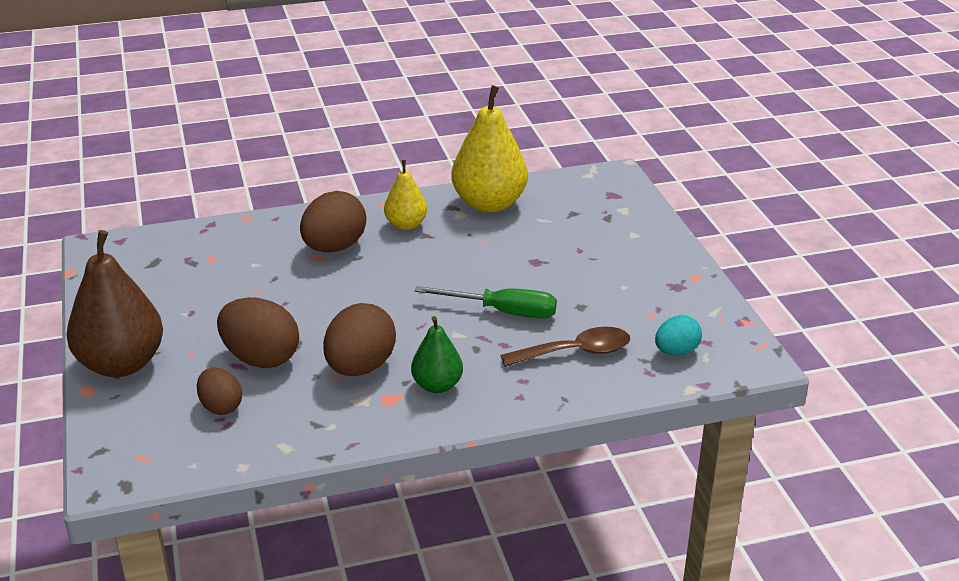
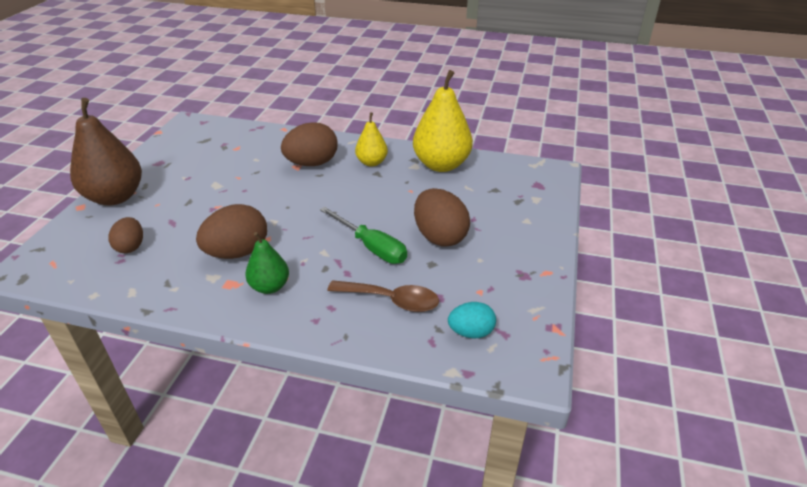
camera: 30 degrees right, 5 degrees up
(261, 358) = (189, 222): brown egg -> brown egg (439, 236)

